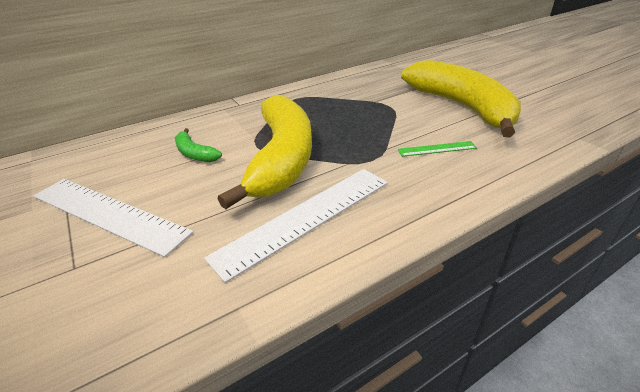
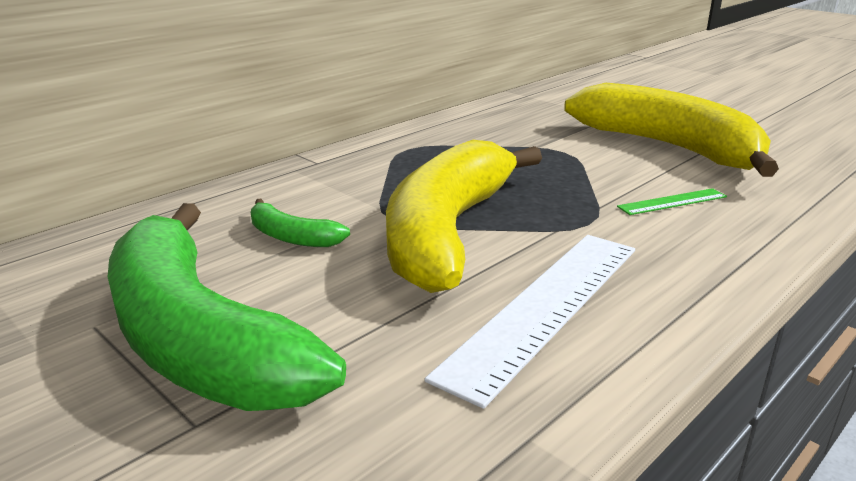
camera: 15 degrees left, 10 degrees down
(108, 214) = (198, 338): white ruler -> green banana
(282, 158) = (447, 231): yellow banana -> yellow banana turned 150 degrees counterclockwise

